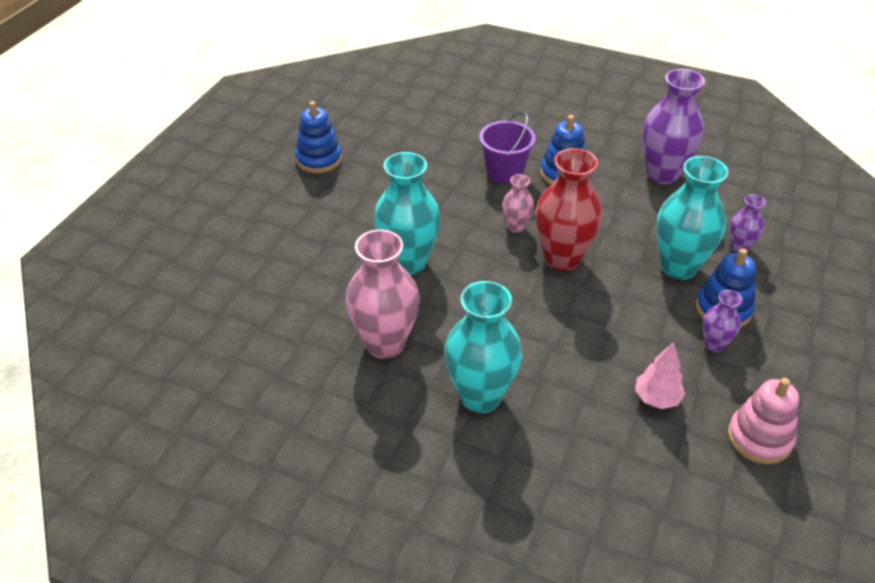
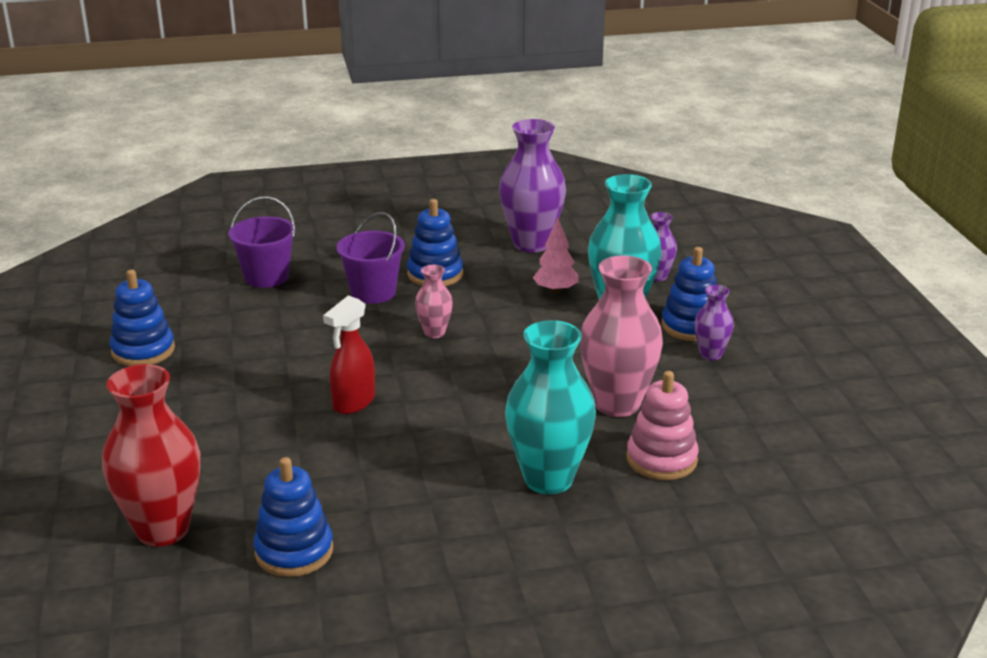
camera: 35 degrees left, 15 degrees down
(268, 366) = (294, 551): none -> blue stacking toy
(385, 344) = (404, 478): pink vase -> pink vase (617, 404)
(408, 263) = (353, 403): turquoise vase -> red spray bottle
(445, 129) = (266, 277): none -> purple bucket
(562, 259) = (508, 342): red vase -> red vase (162, 529)
(657, 398) = (705, 413): pink tree -> pink tree (555, 291)
(759, 438) = (814, 405): pink stacking toy -> pink stacking toy (661, 459)

